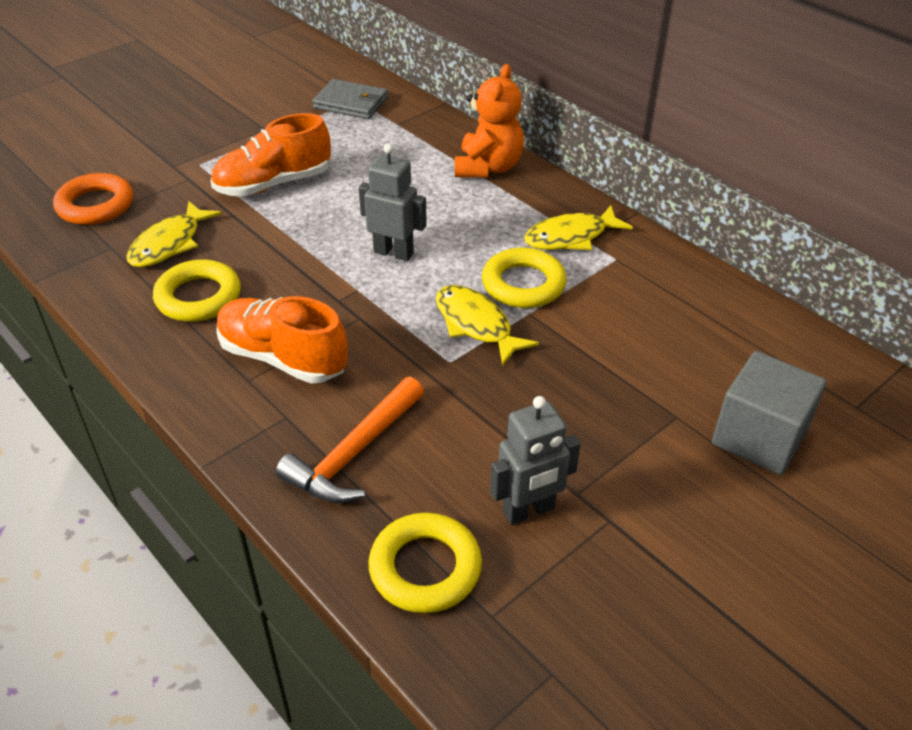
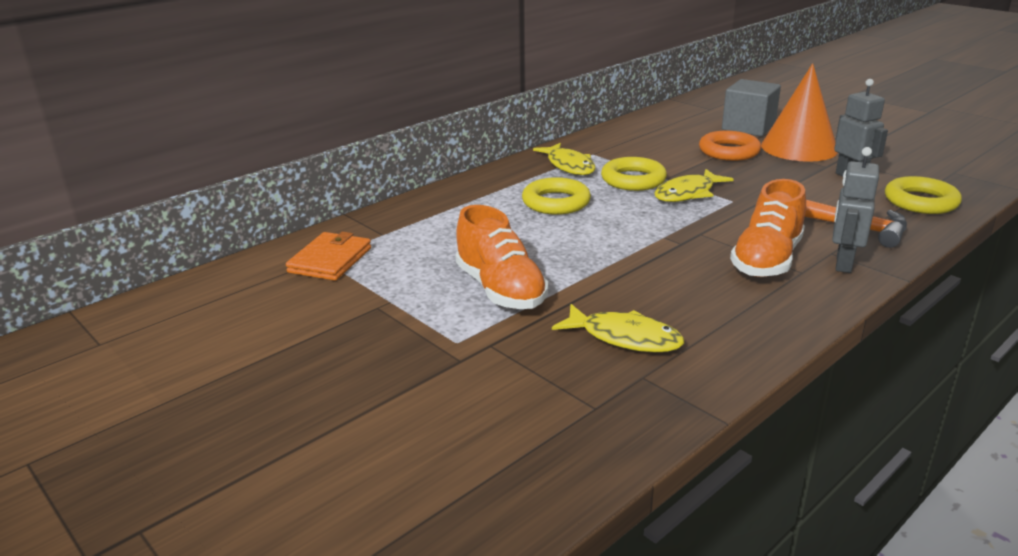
camera: 90 degrees left, 15 degrees down
(95, 205) = (556, 406): orange ring -> orange ring (729, 151)
(198, 297) = (707, 308): yellow ring -> yellow ring (556, 202)
(351, 103) = (330, 260): grey wallet -> orange wallet
(393, 252) = (607, 225): grey robot -> grey robot (843, 263)
(488, 168) = (470, 193): orange teddy bear -> none
(662, 480) = (799, 148): none -> orange cone

